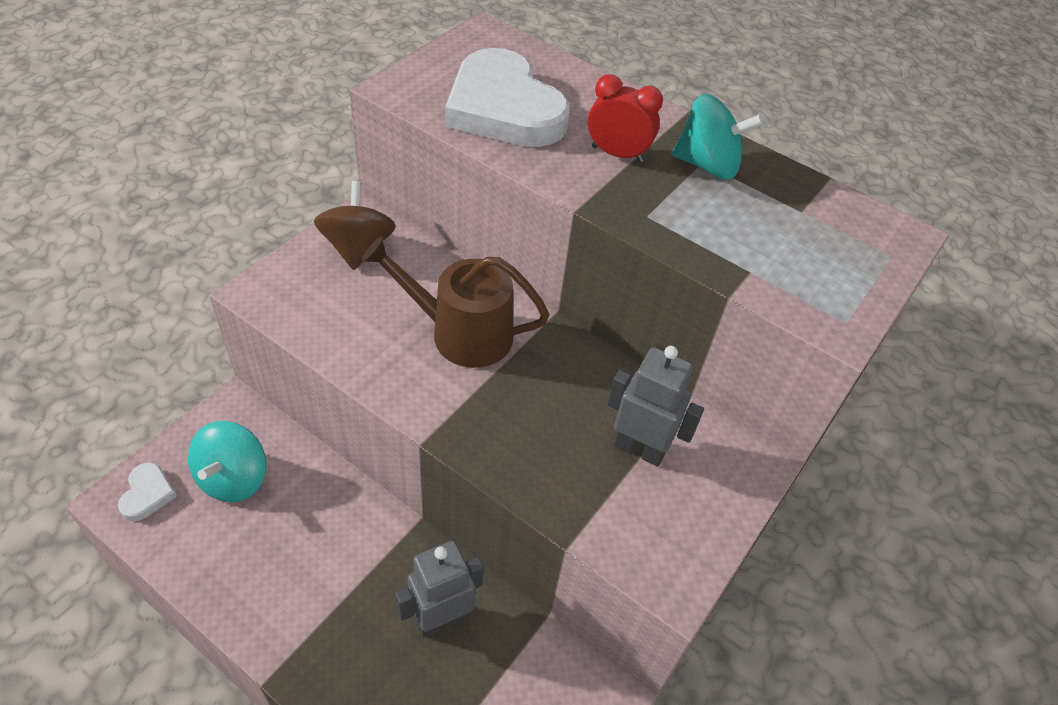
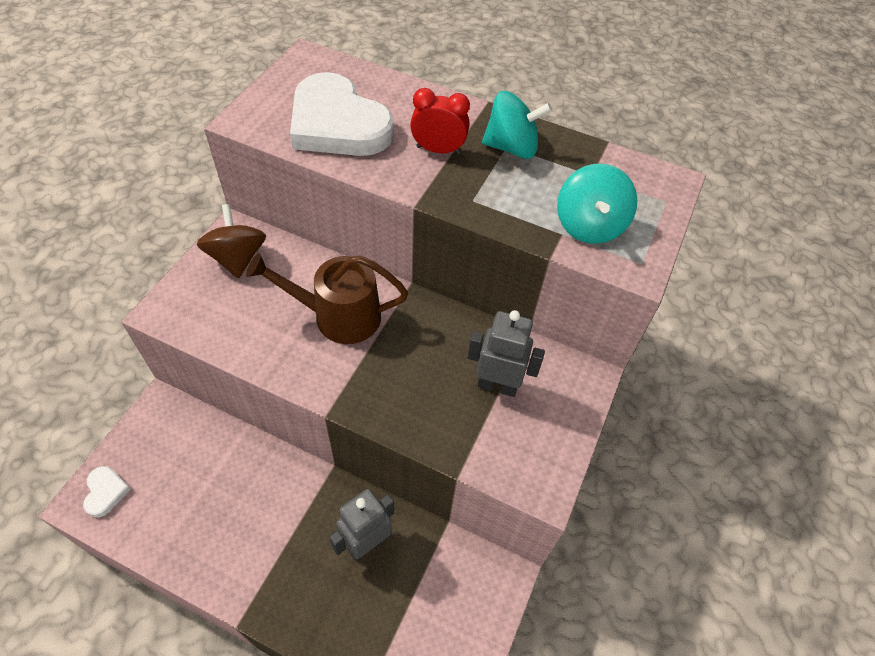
camera: 10 degrees left, 5 degrees up
(233, 478) = (174, 464): turquoise spinning top -> turquoise spinning top (589, 225)

